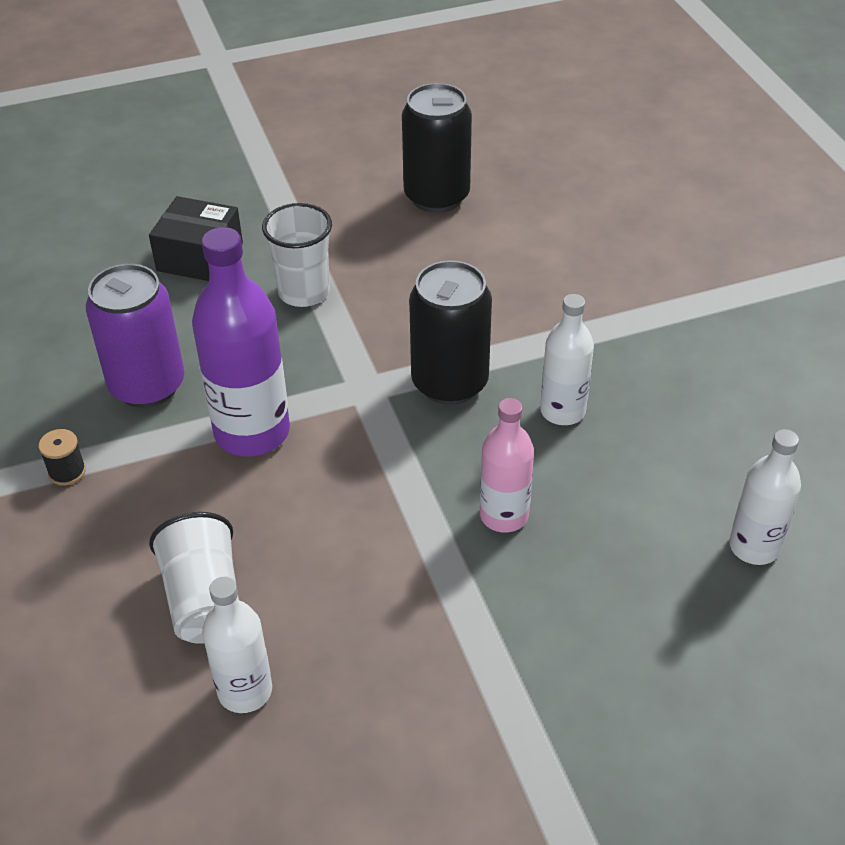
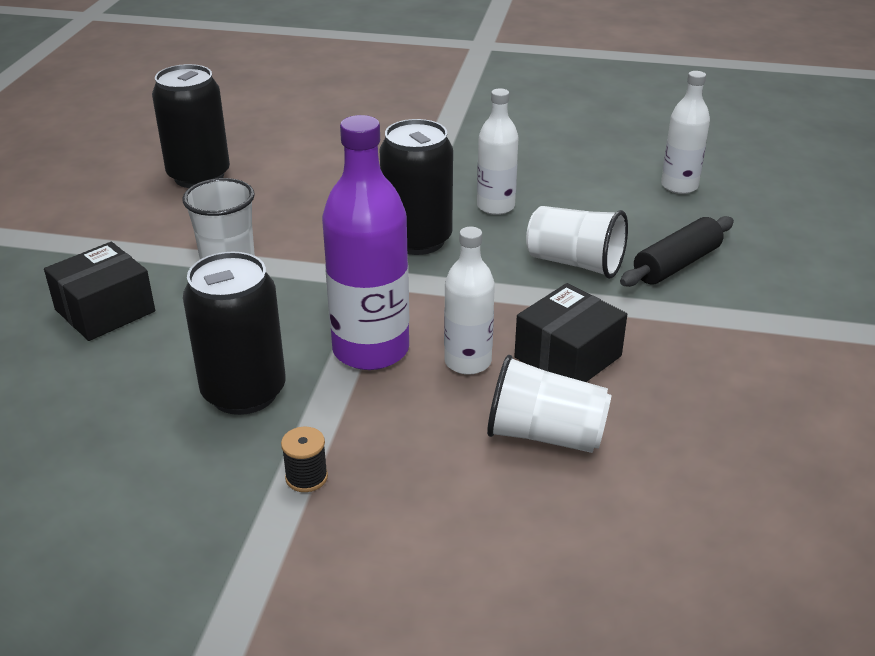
camera: 60 degrees left, 10 degrees down
(147, 386) = (244, 392): purple can -> black can
(245, 691) = (661, 441): white bottle -> white bottle (467, 362)
(333, 571) = (567, 356): none -> black box
(504, 515) = (575, 263): pink bottle -> white cup
(571, 602) = (677, 264): none -> black rolling pin

